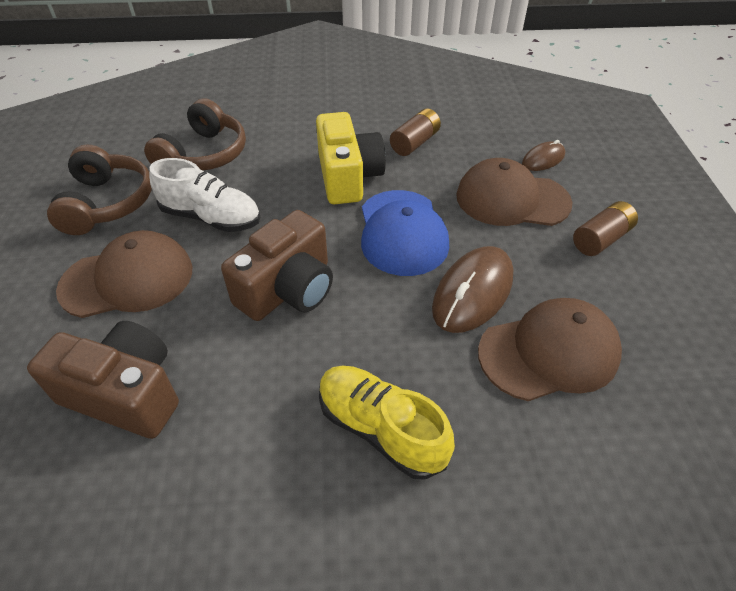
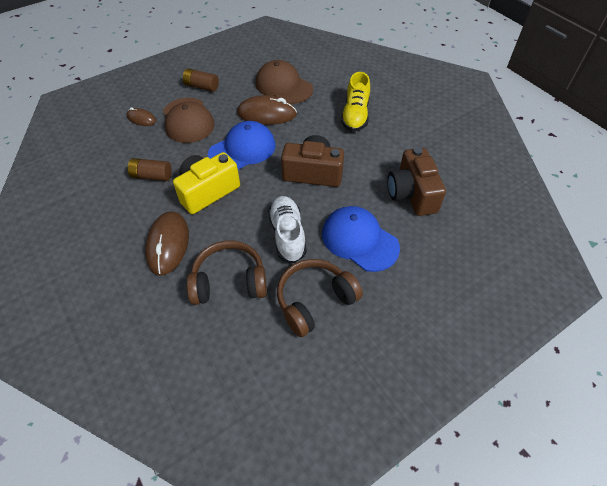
camera: 120 degrees left, 5 degrees up
(128, 279) = (359, 240): brown cap -> blue cap
(296, 130) = (168, 244): none -> brown mouse

